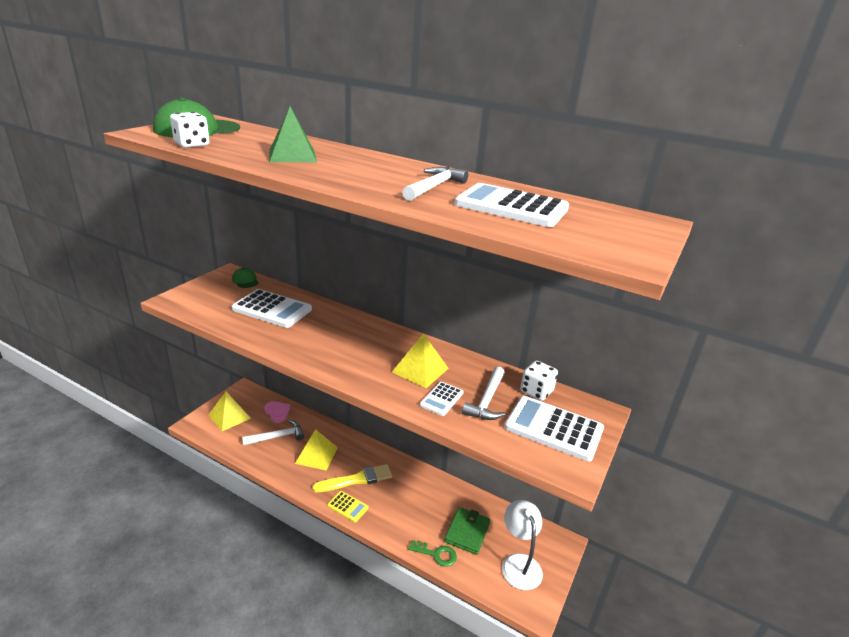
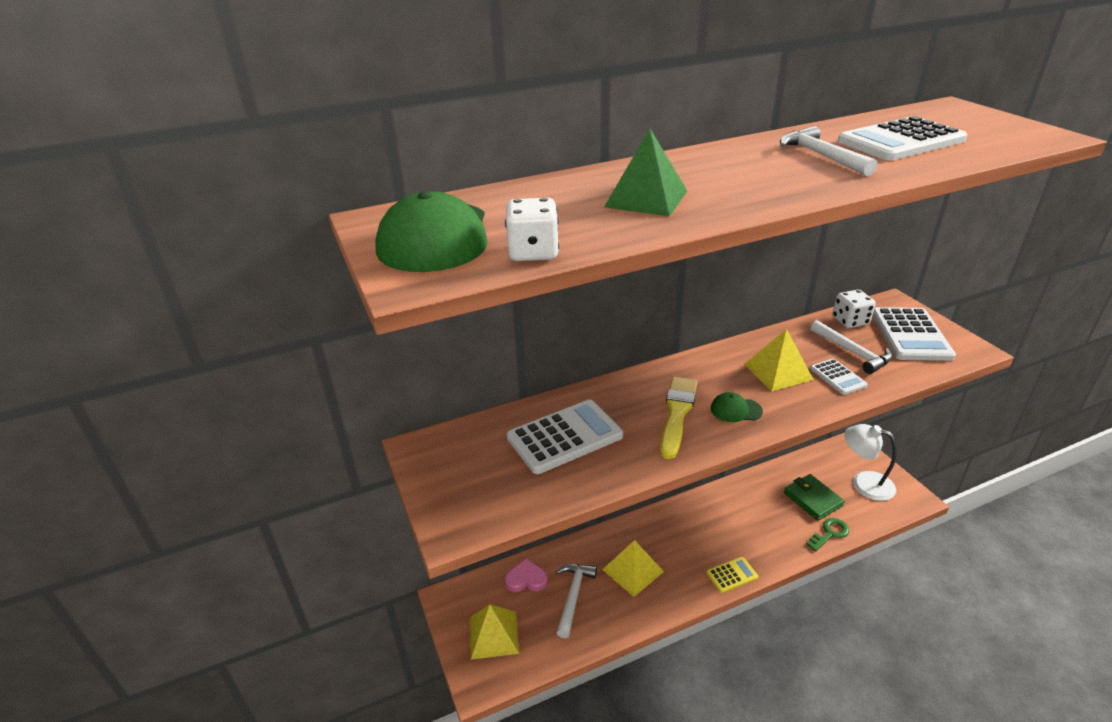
camera: 50 degrees left, 5 degrees up
(245, 280) = (458, 439): green cap -> green cap (735, 410)
(357, 479) = (695, 550): yellow brush -> yellow brush (677, 413)
(553, 428) = (910, 335): white calculator -> white calculator turned 60 degrees counterclockwise

